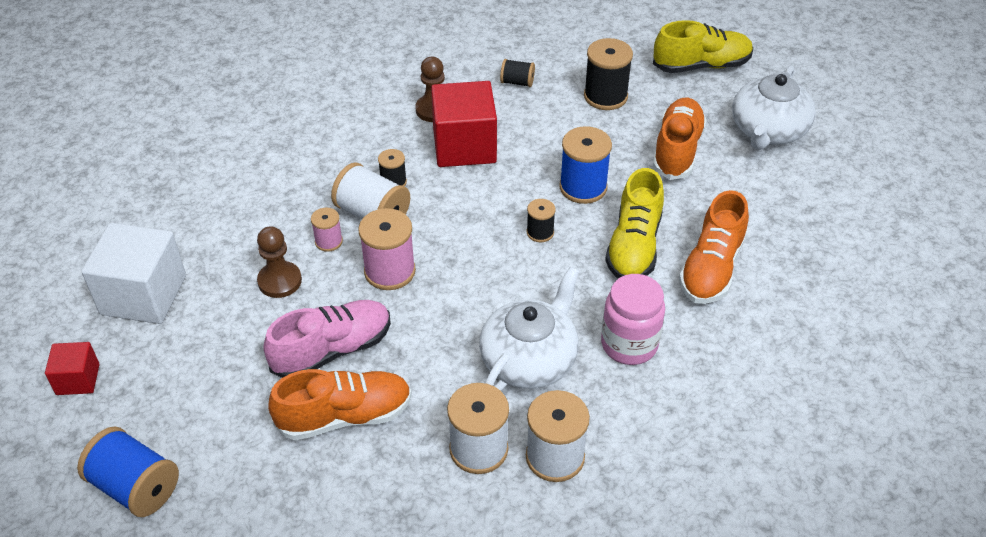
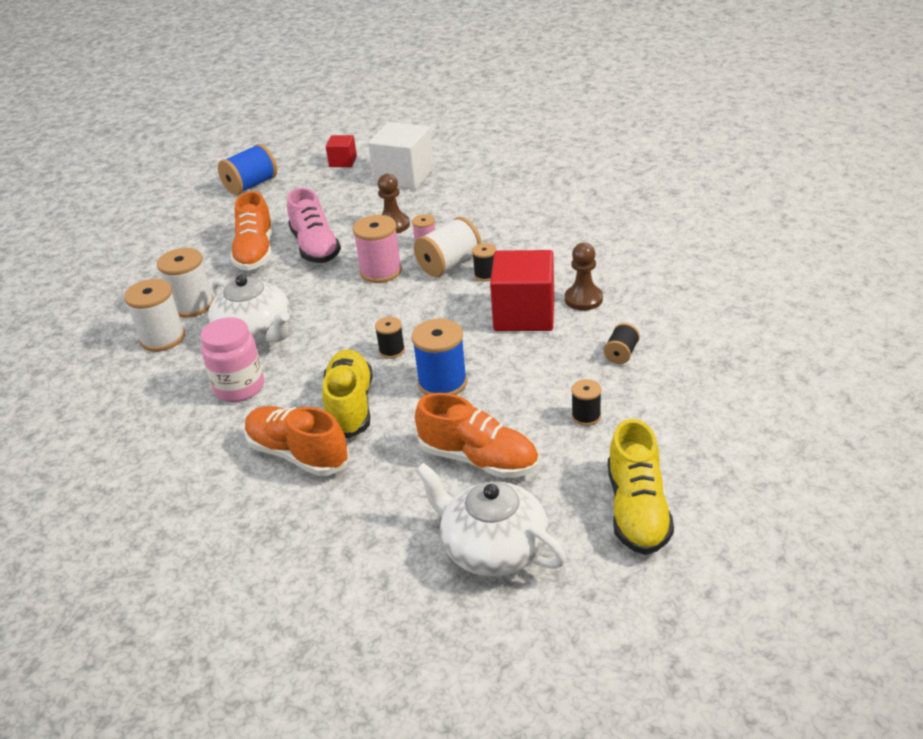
camera: 105 degrees right, 10 degrees down
(605, 96) = (586, 416): black spool -> black spool, size x0.55
(634, 246) = (350, 406): yellow shoe -> yellow shoe turned 60 degrees clockwise

